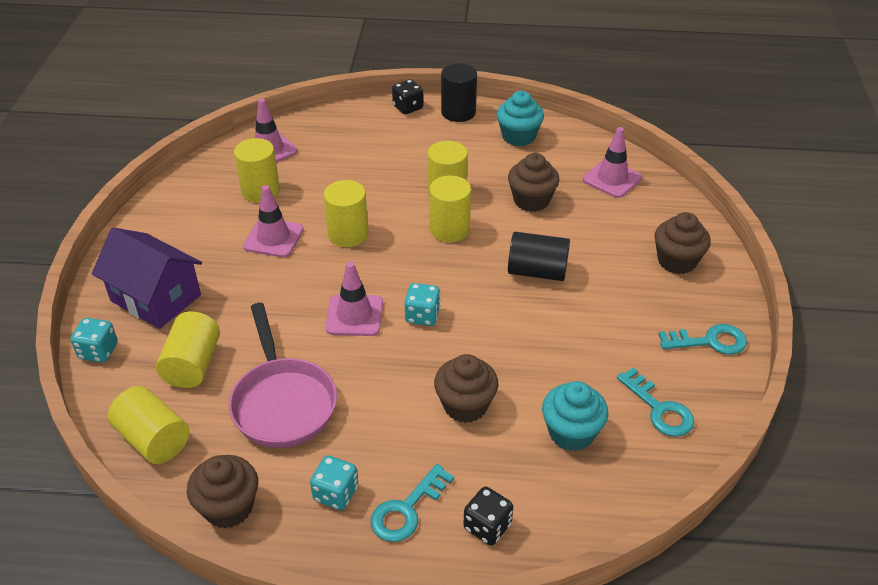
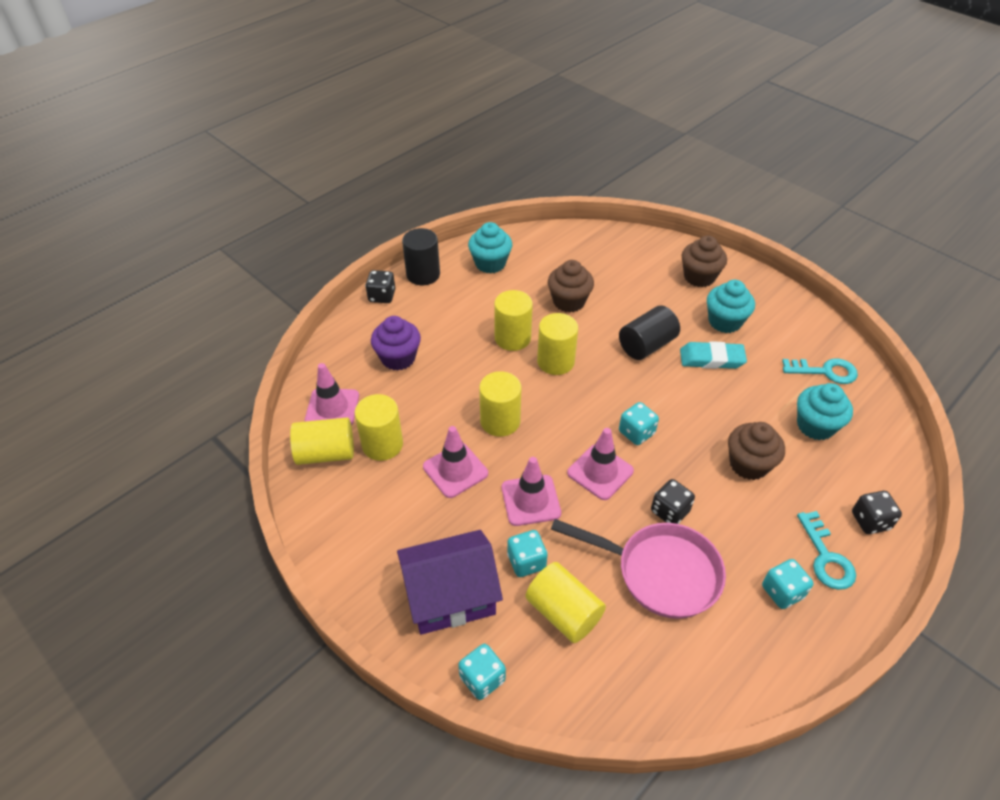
camera: 50 degrees left, 5 degrees up
(153, 439) = (632, 689): yellow cylinder -> yellow cylinder (326, 453)
(222, 320) = (526, 562): none -> turquoise dice
(228, 507) = (749, 673): brown cupcake -> none
(353, 150) = (398, 358): none -> purple cupcake
(355, 378) = (669, 511): none -> black dice
(573, 320) = (711, 359): none -> turquoise eraser
(612, 179) = (588, 251): pink traffic cone -> pink traffic cone (530, 500)
(636, 306) = (724, 321): none -> turquoise cupcake
(709, 341) = (784, 311): turquoise key -> none

